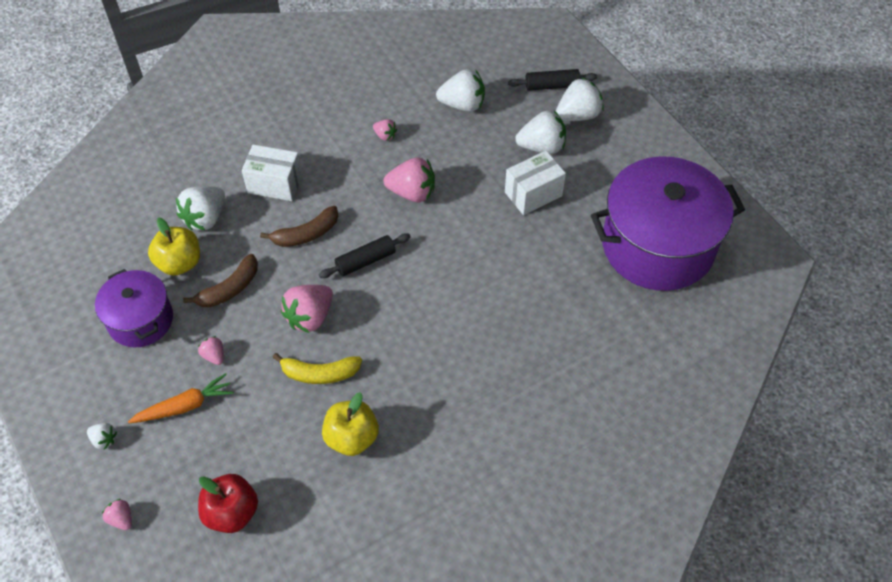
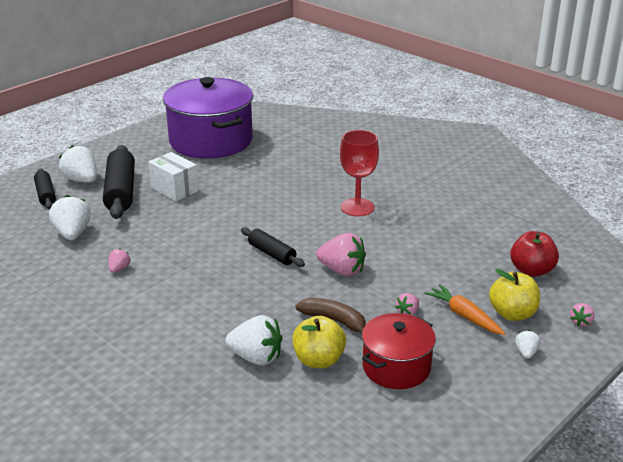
camera: 105 degrees left, 25 degrees down
(140, 320) = (396, 367): purple pot -> red pot
(275, 184) = (197, 322): white box -> none
(306, 234) = (254, 290): brown banana -> none
(320, 374) = (392, 255): yellow banana -> none
(352, 437) = (436, 231): yellow apple -> yellow apple (512, 314)
(412, 193) = (188, 243): pink strawberry -> none
(436, 368) = (357, 207): none -> red goblet
(542, 146) = (121, 191): white strawberry -> black rolling pin

